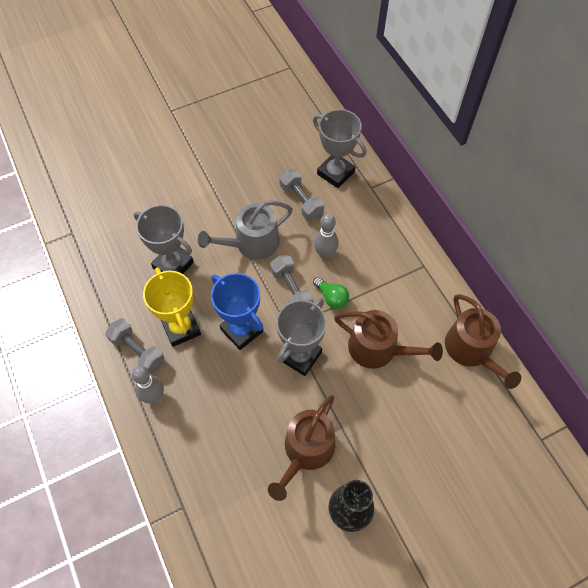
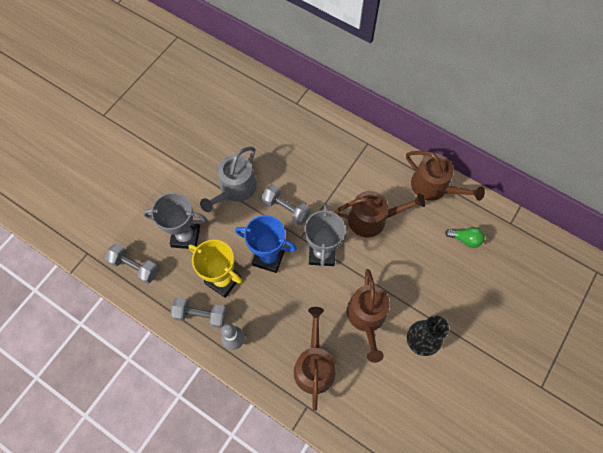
camera: 30 degrees left, 5 degrees up
(217, 469) = (314, 365): none -> brown watering can
(301, 201) = (252, 138): grey dumbbell -> grey dumbbell (135, 267)
(325, 254) = (293, 169): grey bowling pin -> none
(331, 297) = (318, 199): green light bulb -> green light bulb (465, 239)
(335, 173) = (264, 104): grey trophy -> none

